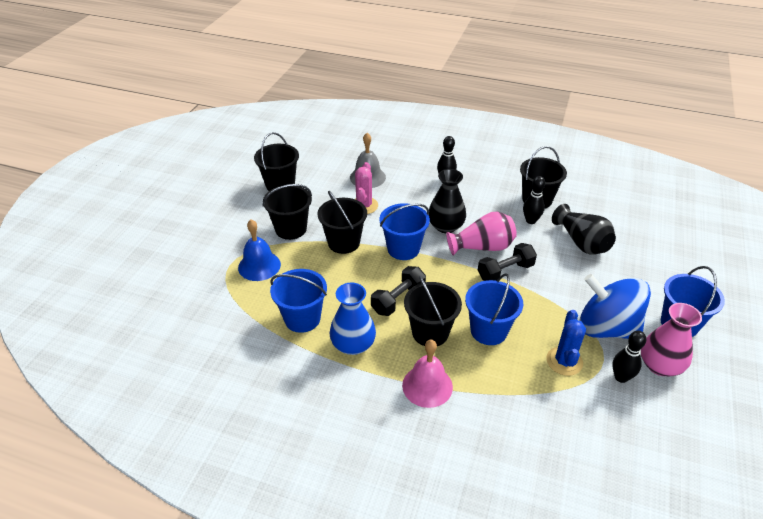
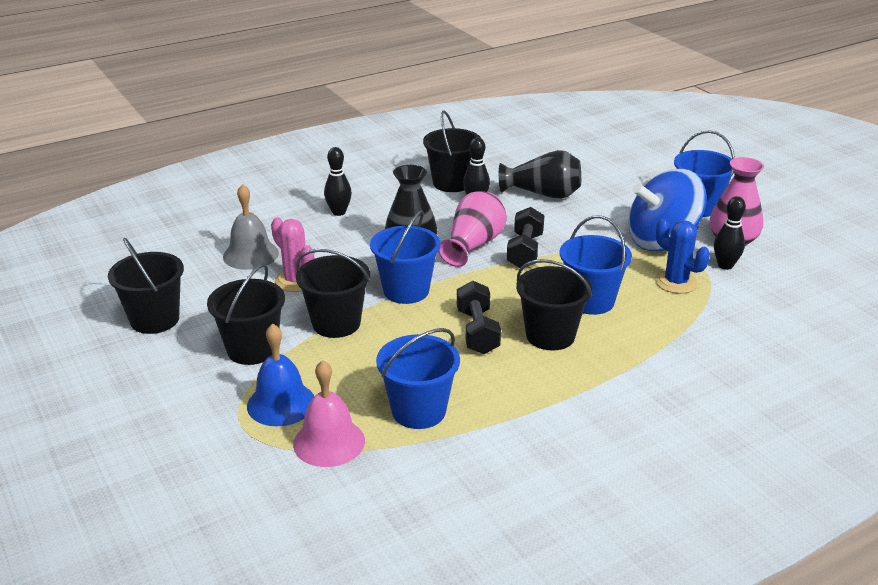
camera: 50 degrees left, 10 degrees down
(353, 344) = (505, 393): blue vase -> none
(427, 386) = (619, 373): pink bell -> pink bell (329, 442)

